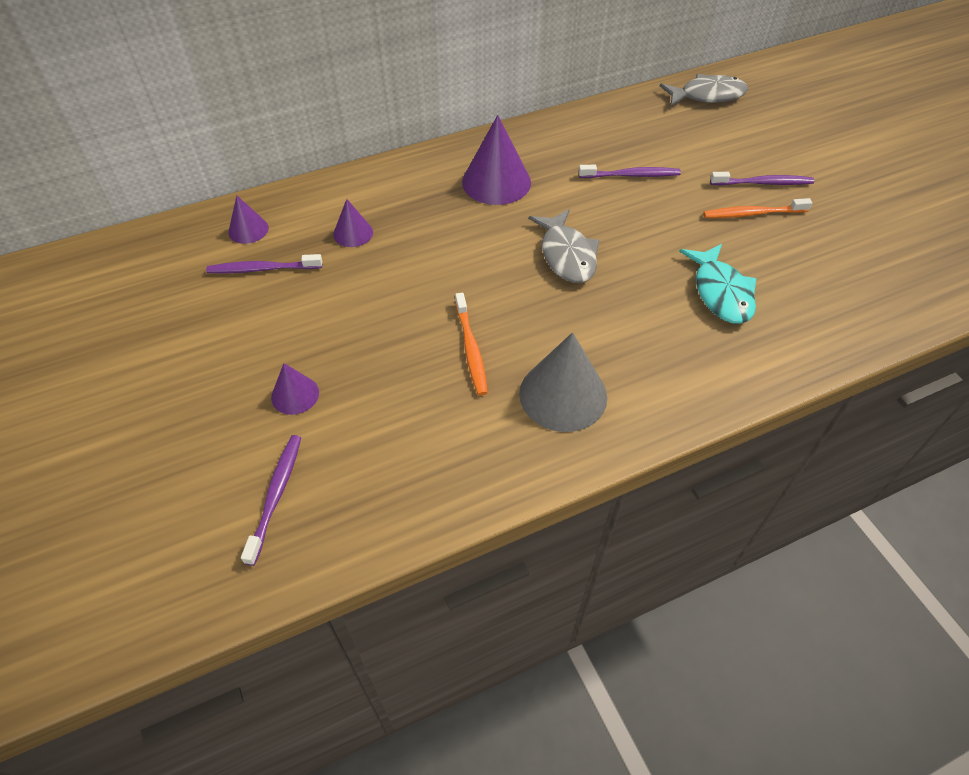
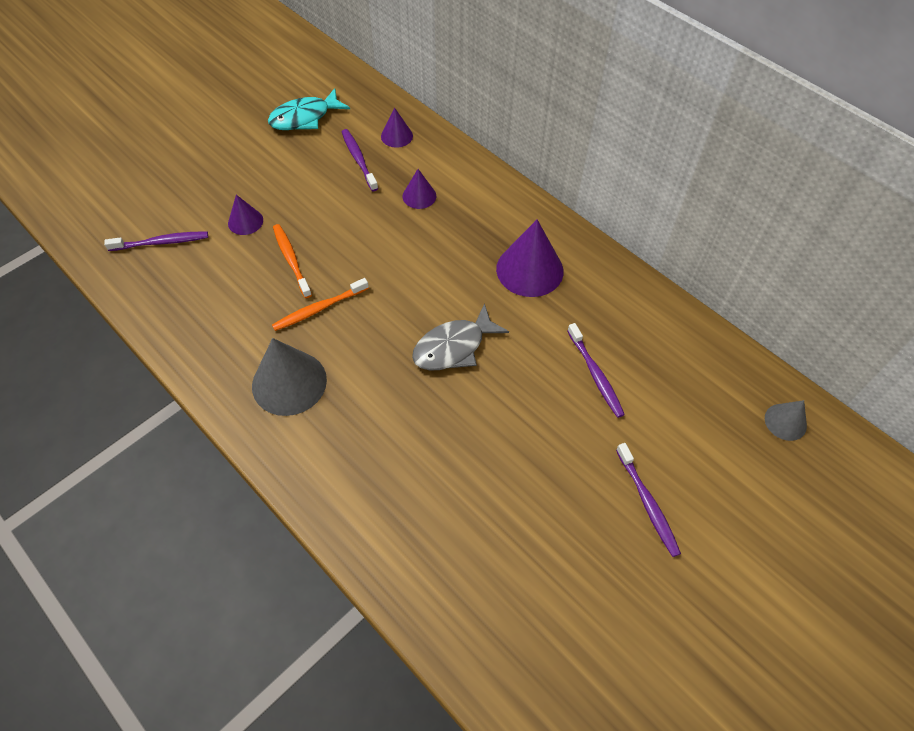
camera: 70 degrees right, 5 degrees up
(707, 96) = (785, 422): grey fish -> grey cone
(720, 292) = (453, 484): turquoise fish -> turquoise fish (304, 118)
(752, 213) = (588, 498): orange toothbrush -> orange toothbrush (291, 260)

